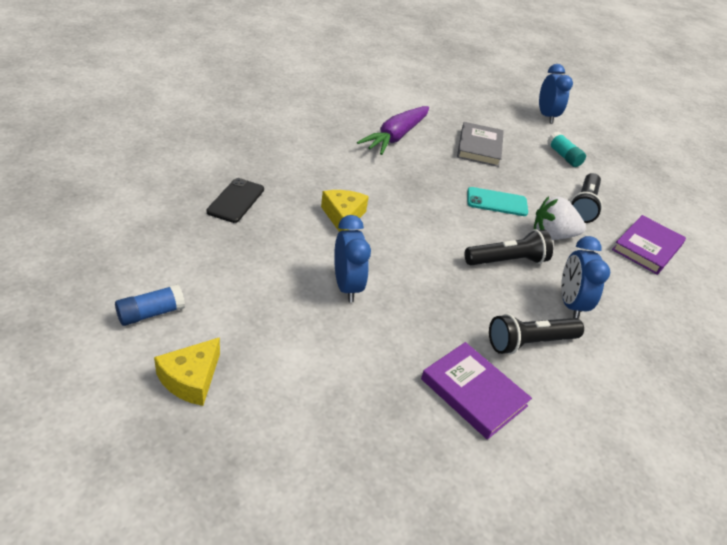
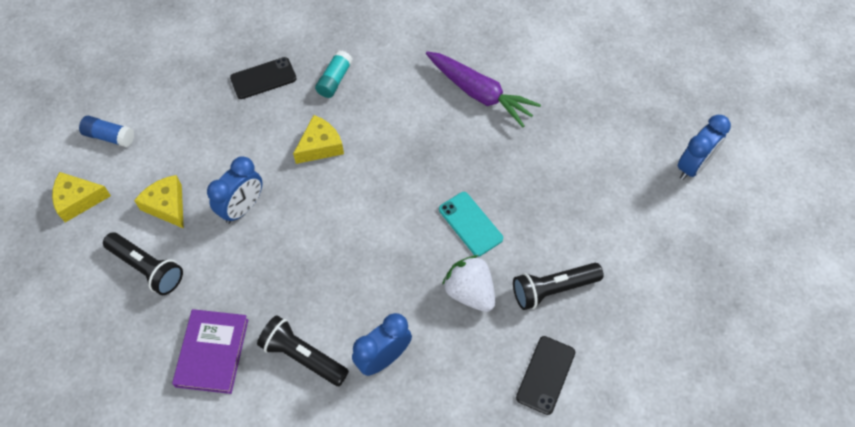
camera: 55 degrees right, 20 degrees up
(284, 326) = (167, 206): none -> yellow cheese
(396, 137) = (479, 93): purple carrot -> purple carrot turned 135 degrees counterclockwise
(479, 147) = (547, 156): grey book -> none
(507, 261) = (390, 282): black flashlight -> black flashlight (147, 268)
(563, 156) = (627, 225): turquoise glue stick -> turquoise glue stick (334, 80)
(647, 247) = (545, 375): purple book -> black phone

